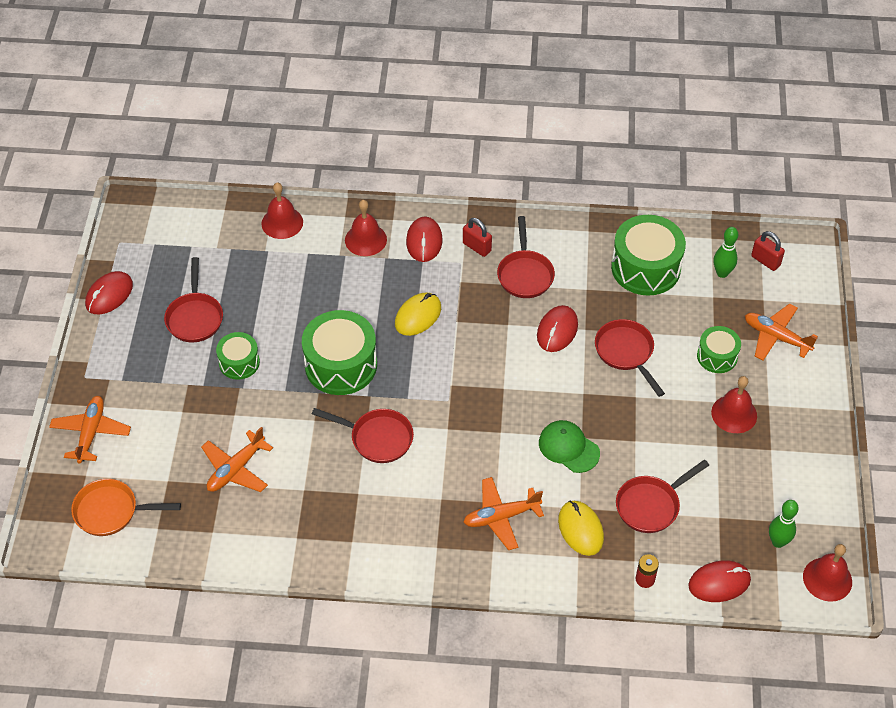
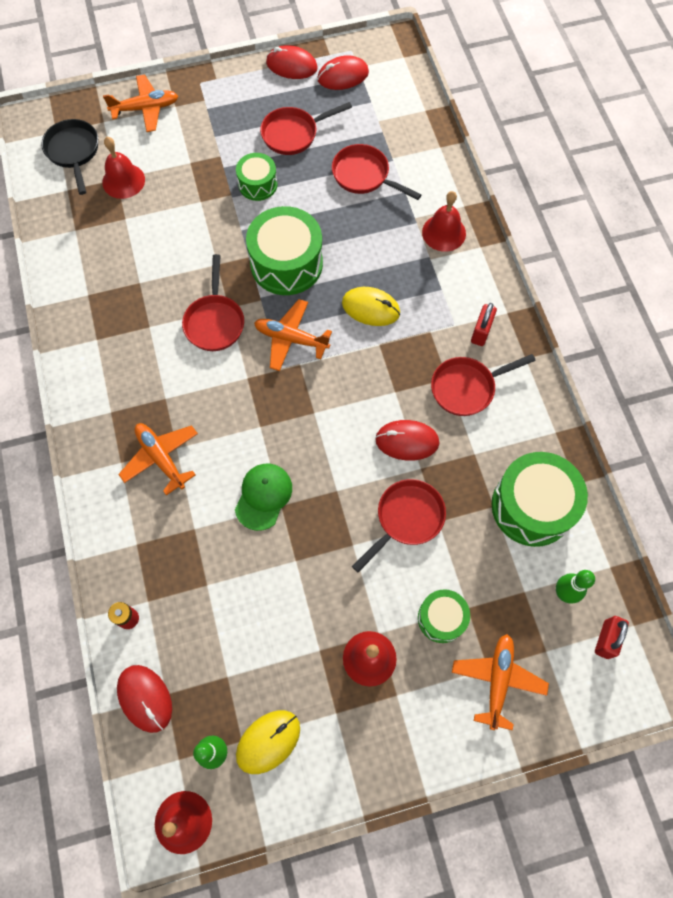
camera: 70 degrees right, 15 degrees up
(111, 511) = (74, 152): orange pan -> black pan
(236, 469) = (144, 223): orange plane -> orange plane (291, 339)
(282, 222) = (431, 159): red bell -> red bell (123, 181)
(424, 241) = (466, 283): red mouse -> red mouse (343, 76)
(580, 529) = (169, 537): yellow mouse -> yellow mouse (268, 741)
(651, 505) = (220, 600): red pan -> red pan (364, 176)

